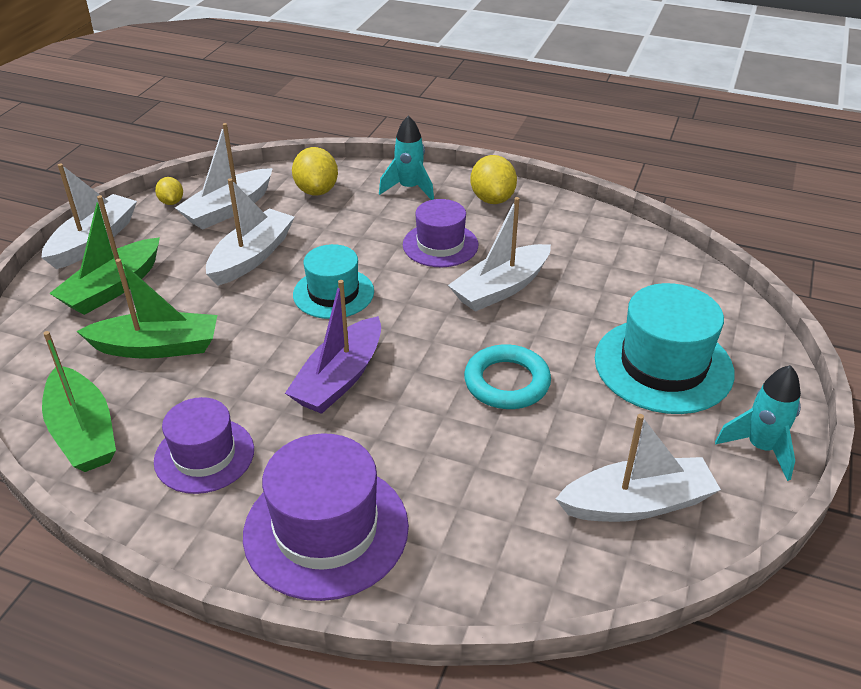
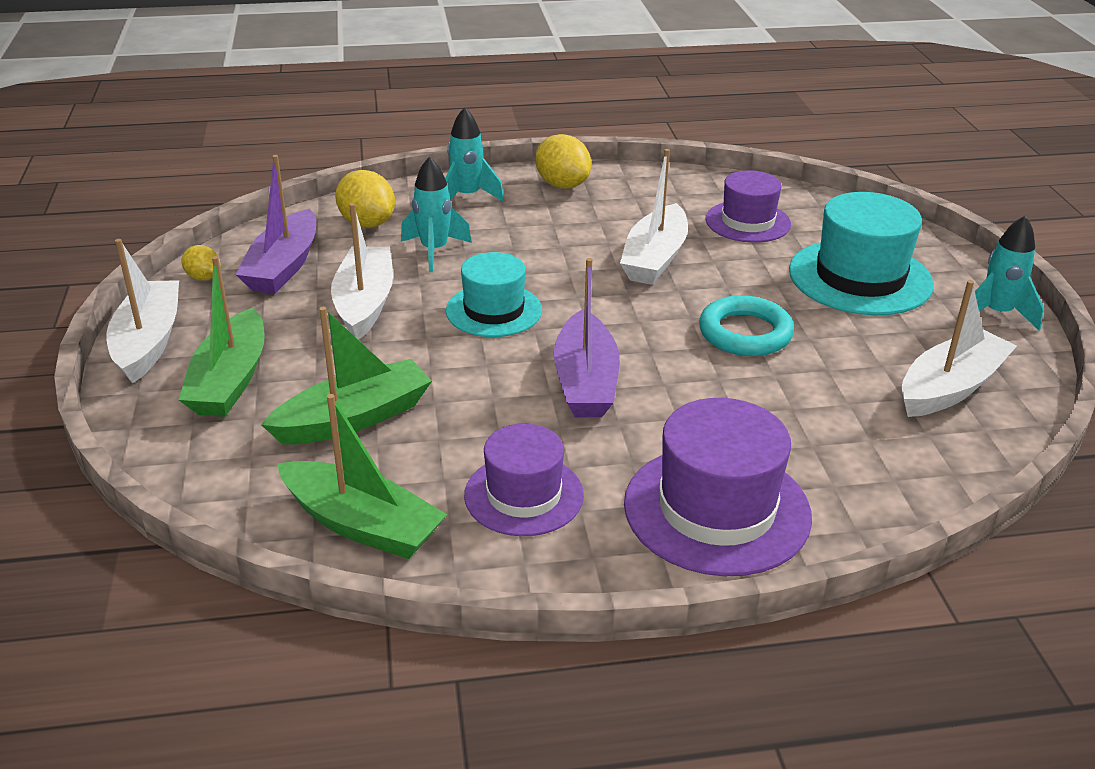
camera: 30 degrees left, 5 degrees down
(228, 209) = (283, 267): white boat -> purple boat
(340, 228) = (434, 251): none -> turquoise rocket
(440, 245) = (555, 238): purple hat -> purple hat (748, 222)

